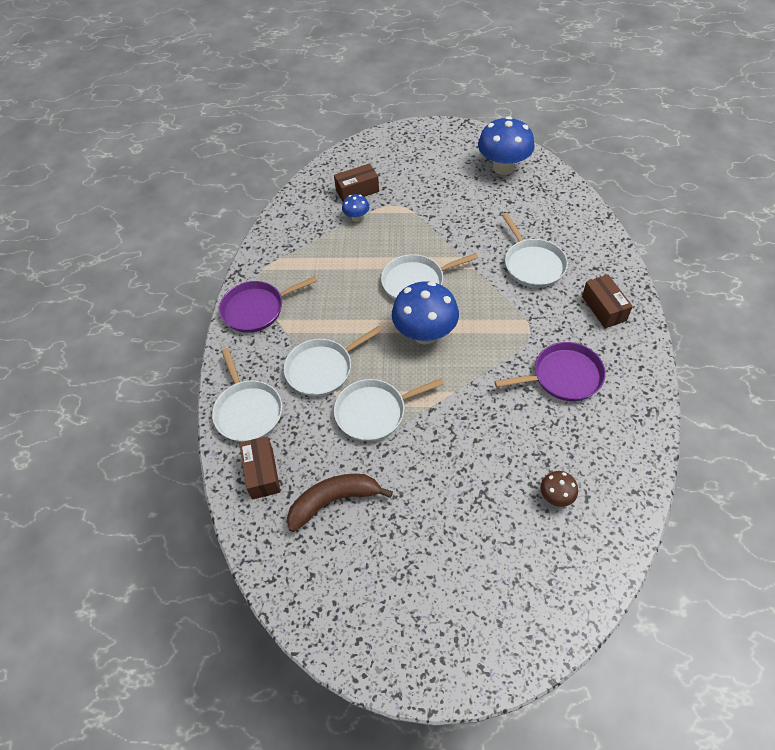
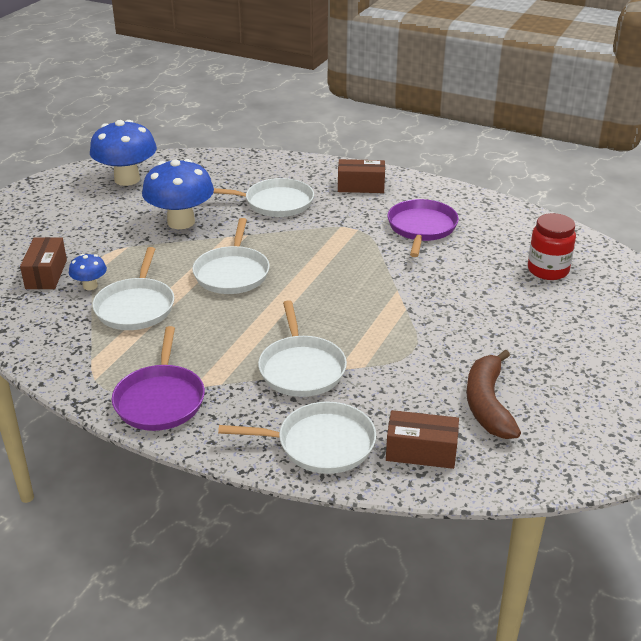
camera: 70 degrees left, 20 degrees down
(374, 412) = (388, 347): white pan -> white pan (136, 306)
(425, 334) = (309, 287): blue mushroom -> blue mushroom (181, 222)
(556, 496) = (548, 270): brown mushroom -> red jar

